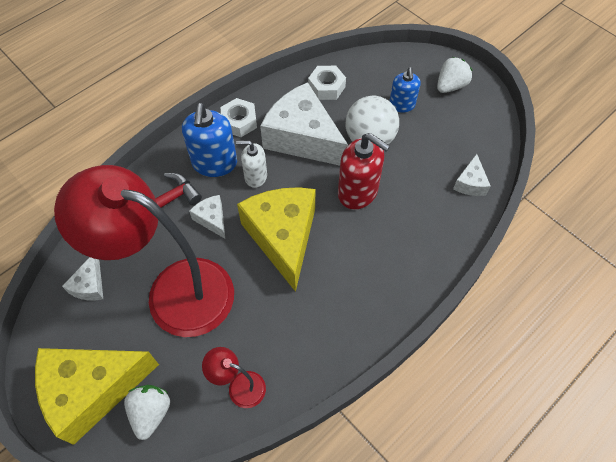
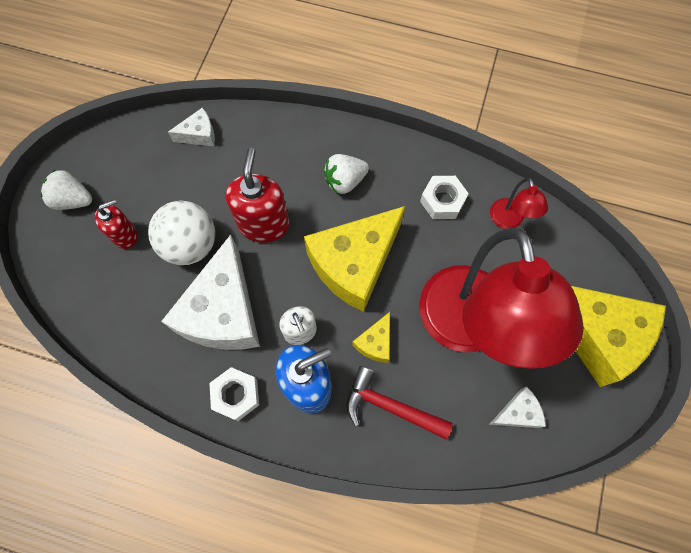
camera: 120 degrees left, 10 degrees up
(151, 412) = (576, 274): white strawberry -> white strawberry (345, 181)
(212, 219) = (375, 343): white cheese -> yellow cheese
(326, 87) = (134, 326): white nut -> white nut (442, 201)
(402, 105) = (125, 235): blue soap dispenser -> red soap dispenser

